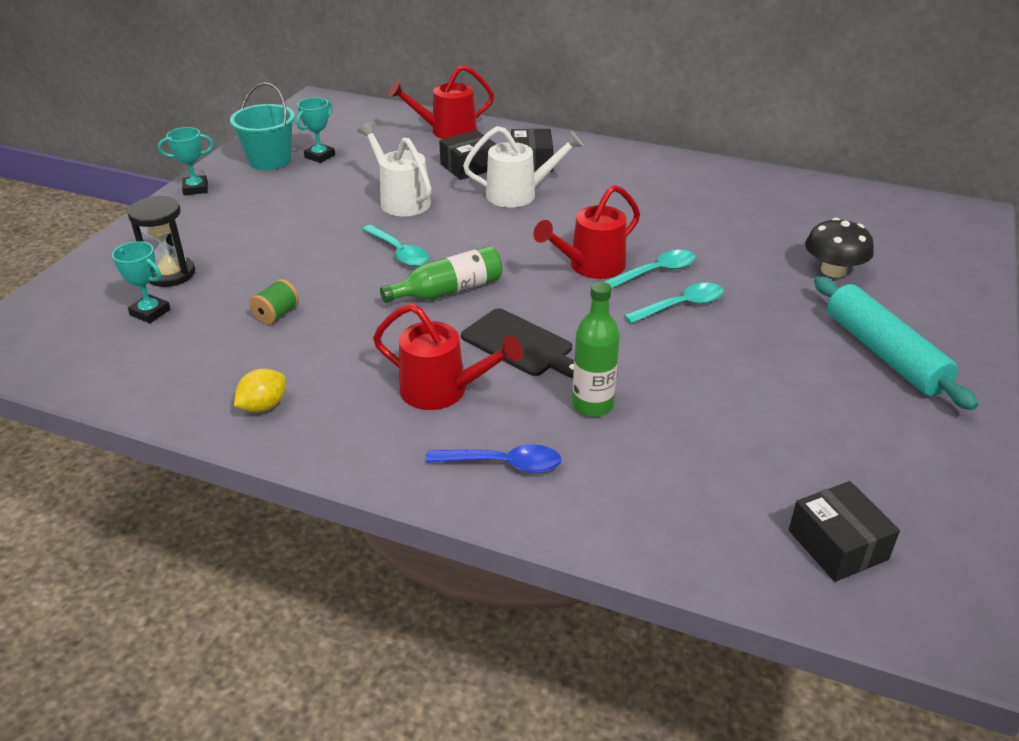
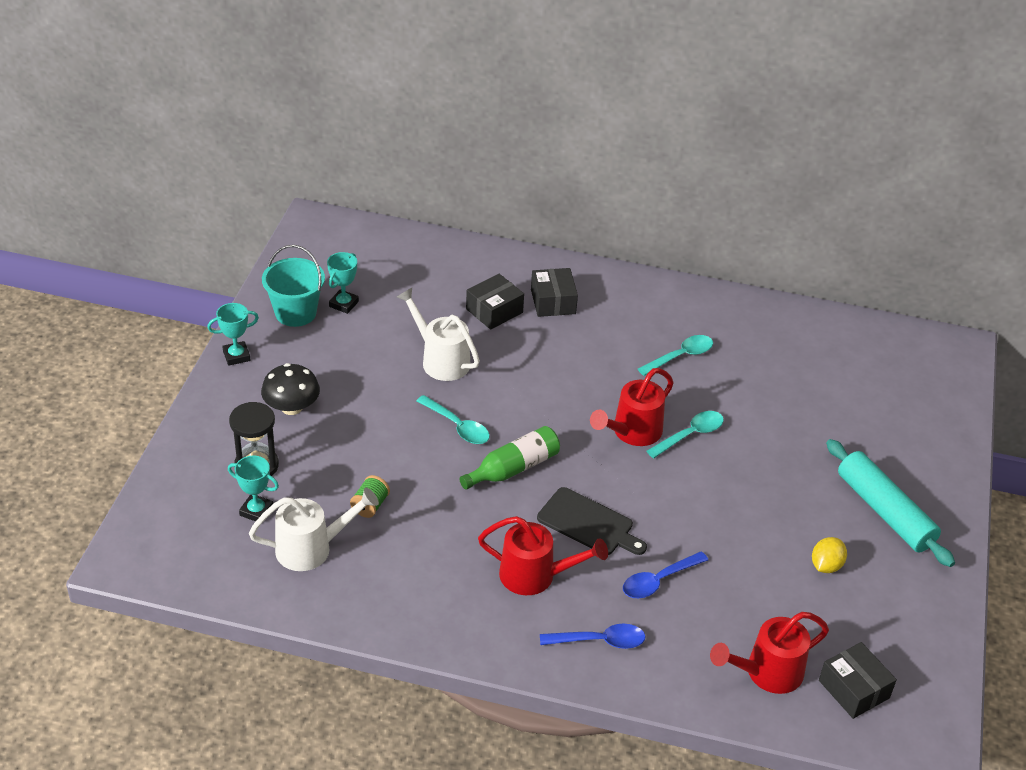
camera: 10 degrees left, 5 degrees up
(263, 406) = (392, 602): yellow lemon -> yellow lemon (826, 566)
(446, 131) = (460, 262): red watering can -> red watering can (766, 673)
(519, 194) = (551, 346): white watering can -> white watering can (312, 548)
(592, 405) = (658, 581): green bottle -> blue spoon
(681, 306) = (716, 472): turquoise spoon -> turquoise spoon (680, 356)
(833, 270) = (841, 423): black mushroom -> black mushroom (291, 407)

